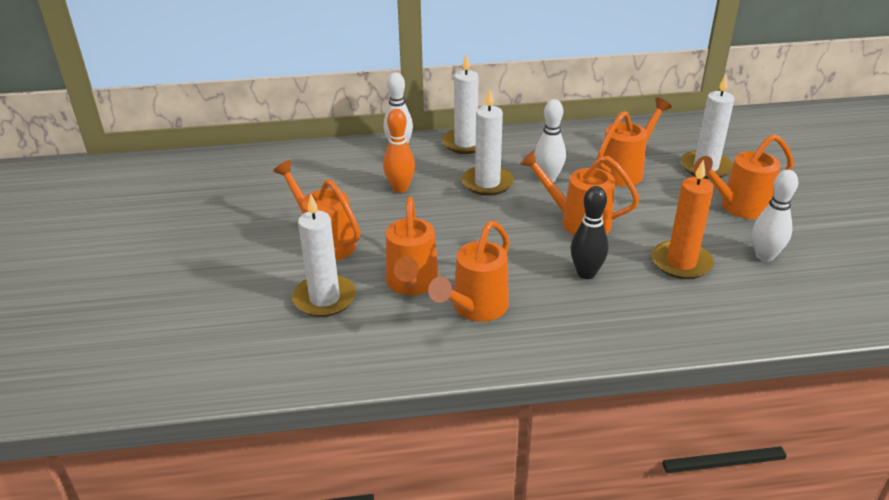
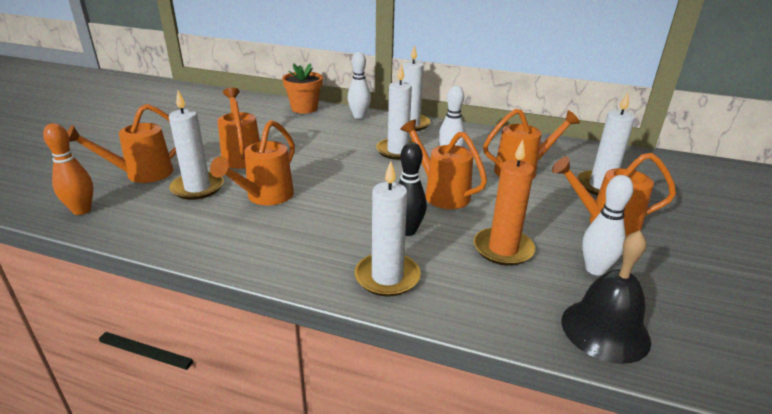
camera: 25 degrees right, 5 degrees down
(322, 154) = (304, 108): none -> orange flower pot
(400, 188) = (331, 139): orange bowling pin -> orange bowling pin (82, 210)
(475, 308) = (290, 227): orange watering can -> orange watering can (142, 174)
(614, 326) = (387, 277): none -> white candle
(810, 308) = (605, 330): none -> black bell

